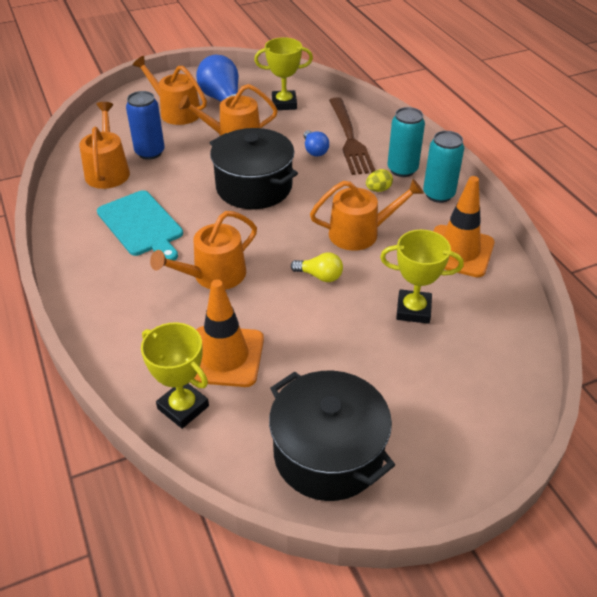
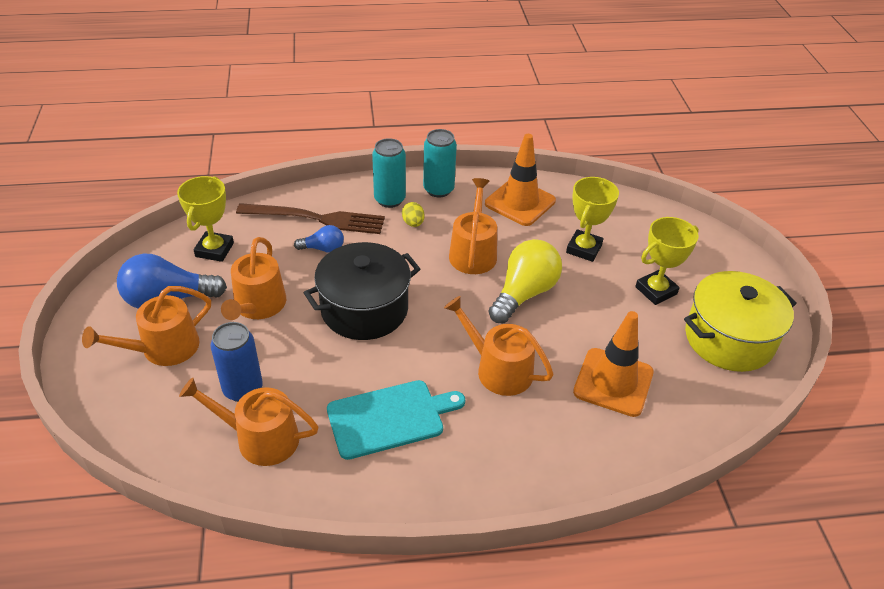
camera: 75 degrees left, 0 degrees up
(183, 407) = (670, 423): yellow trophy -> yellow trophy (656, 291)
(214, 275) = (498, 369): orange watering can -> orange watering can turned 150 degrees clockwise
(320, 276) = (524, 293): yellow light bulb -> yellow light bulb, size x1.88
(328, 454) = (729, 339): black pot -> yellow pot

